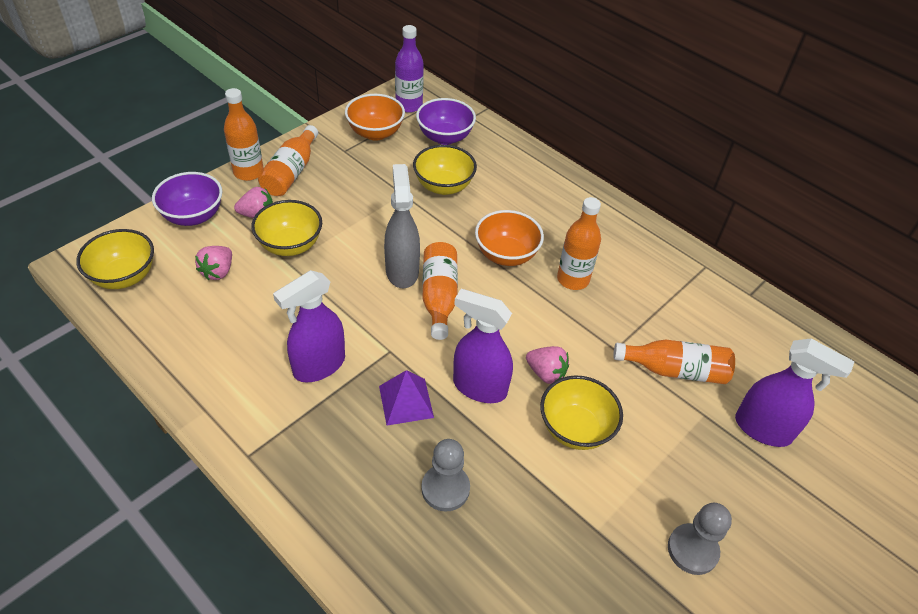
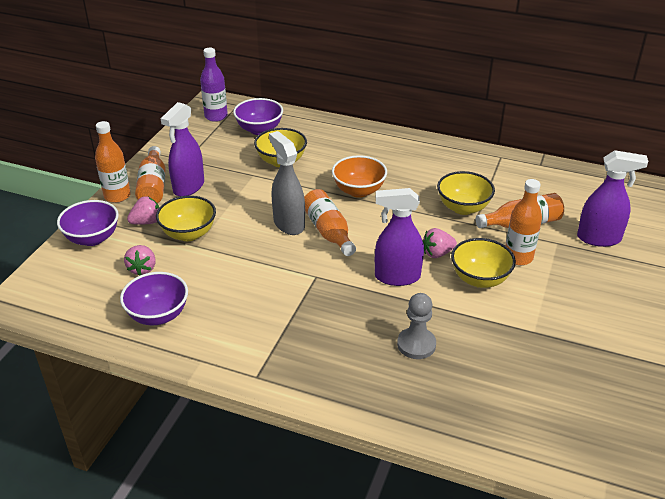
camera: 20 degrees left, 10 degrees down
(124, 276) = (64, 296): yellow bowl -> yellow bowl (463, 208)
(198, 336) = (158, 315): none -> purple bowl
(319, 366) = (269, 303): purple spray bottle -> purple spray bottle (188, 187)
(375, 133) = (202, 141): orange bowl -> none
(406, 401) = (350, 303): purple pyramid -> none
(546, 373) = (437, 253): pink strawberry -> pink strawberry turned 150 degrees clockwise
(573, 279) = (416, 191): orange bottle -> orange bottle (518, 257)
(692, 550) = (600, 320): grey pawn -> none

